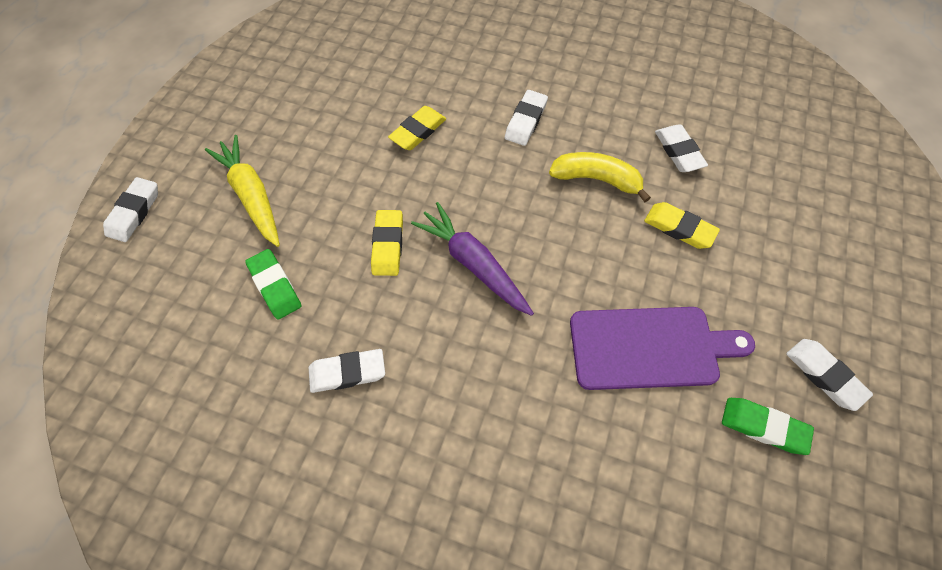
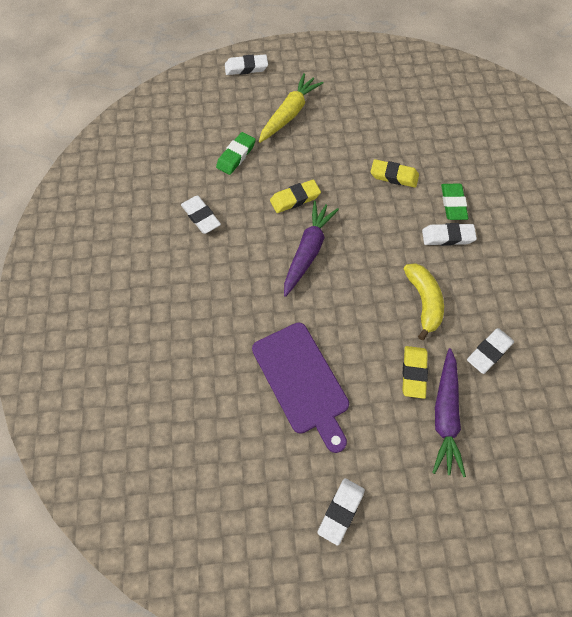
camera: 65 degrees right, 0 degrees up
(738, 222) = (445, 416): none -> purple carrot
(763, 427) = (278, 474): green eraser -> green eraser (453, 204)

